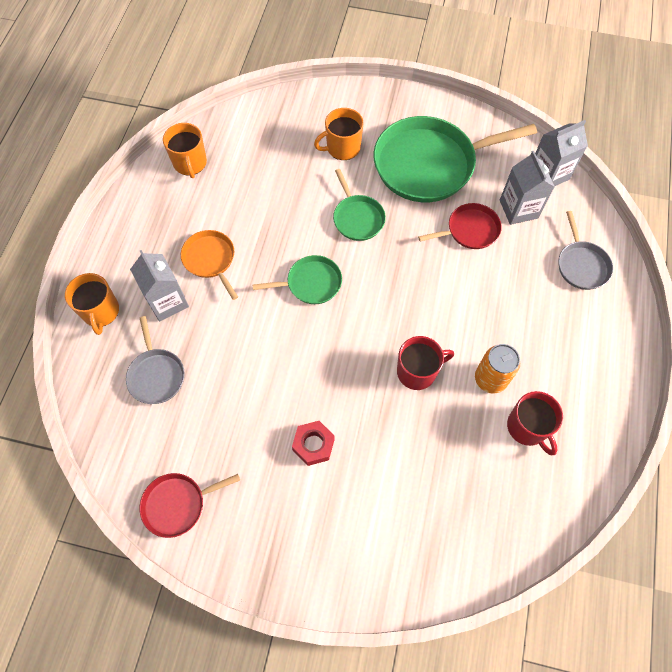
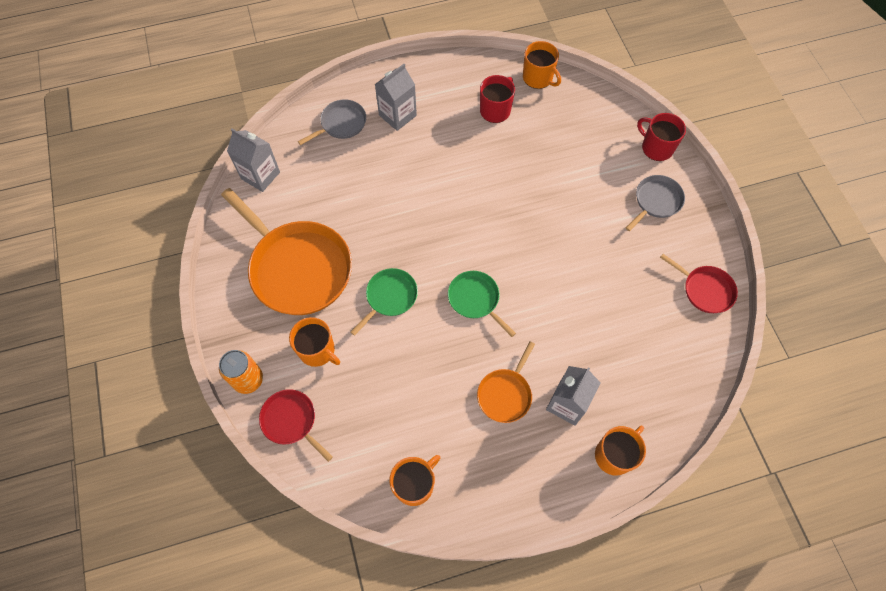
camera: 120 degrees left, 0 degrees up
(156, 375) = (632, 368): grey pan -> grey pan (656, 201)
(313, 445) = (600, 227): red nut -> none
(417, 371) = (500, 190): red mug -> red mug (656, 148)
(429, 164) = (298, 268): green pan -> orange pan
(470, 230) = (352, 208): red pan -> red pan (291, 421)
(490, 379) = (475, 144): orange can -> orange can (248, 379)
(518, 209) = (310, 183): grey carton -> grey carton (397, 115)
(555, 507) = (538, 78): none -> orange mug

